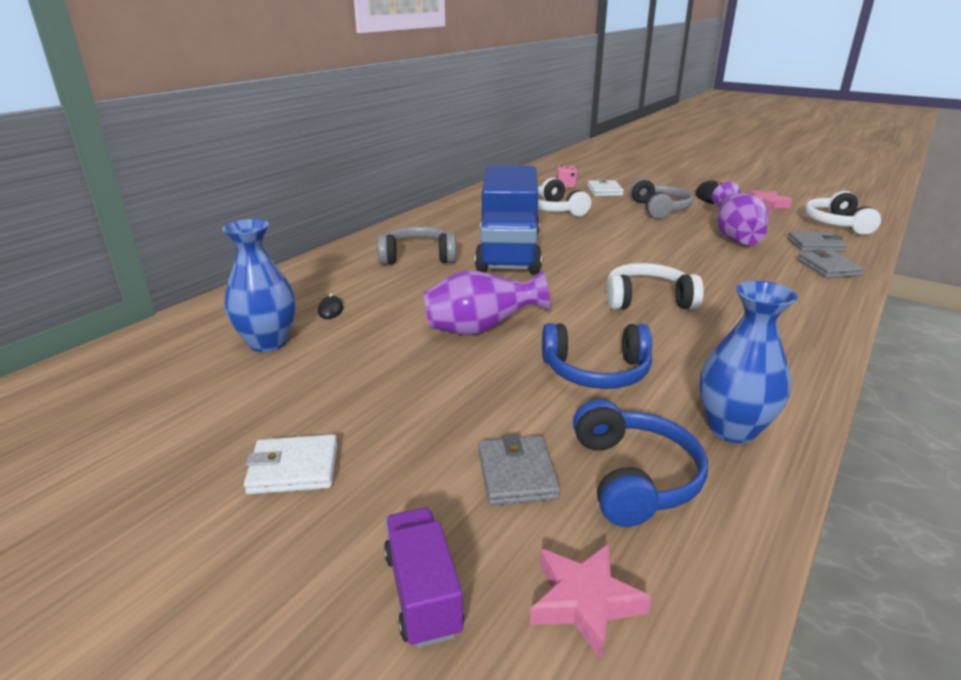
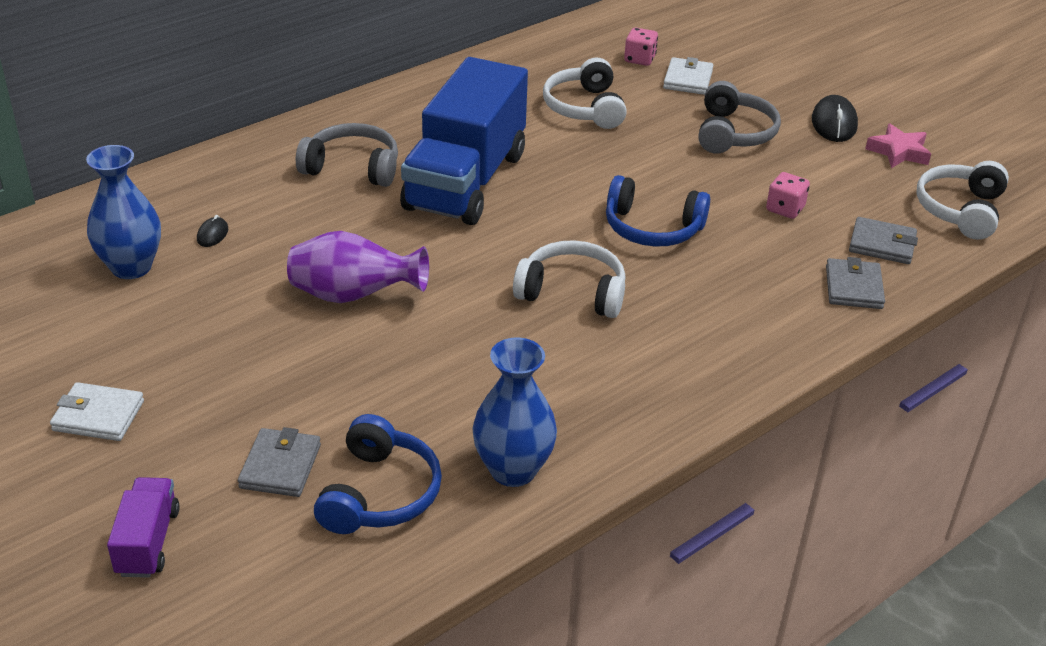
camera: 15 degrees right, 10 degrees up
(584, 602) = (261, 579): pink star -> none
(596, 371) = (435, 376): blue headphones -> blue headphones (652, 228)
(735, 237) = (785, 209): purple vase -> pink dice

